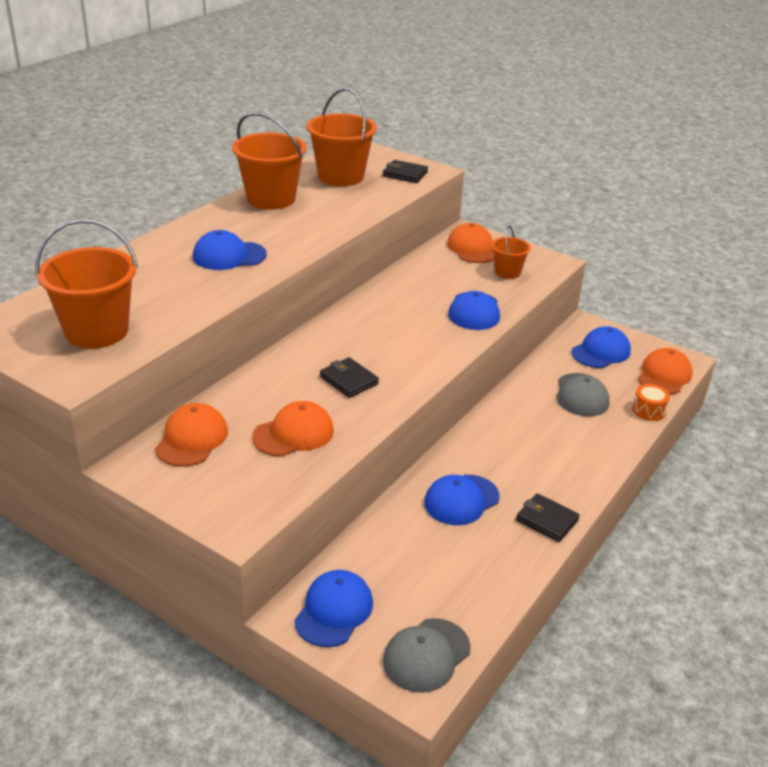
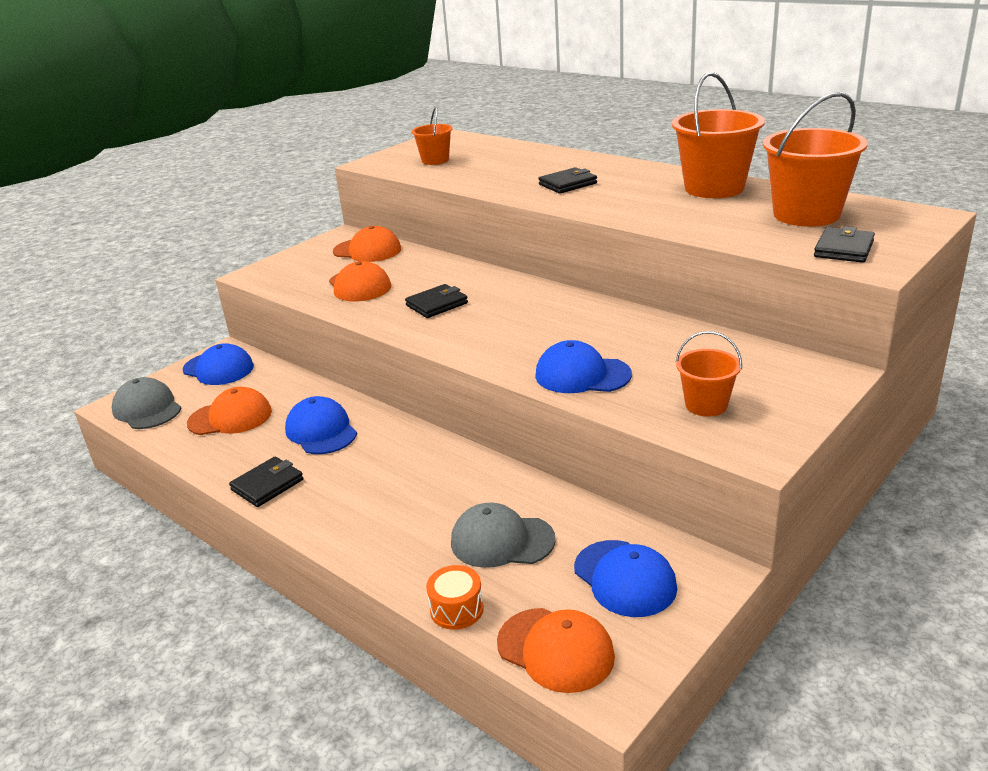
camera: 100 degrees right, 5 degrees down
(97, 331) = (435, 160): orange bucket -> orange bucket, size x0.55
(229, 256) = (567, 184): blue cap -> black wallet
(472, 248) = (777, 378): orange cap -> orange cap (230, 417)

